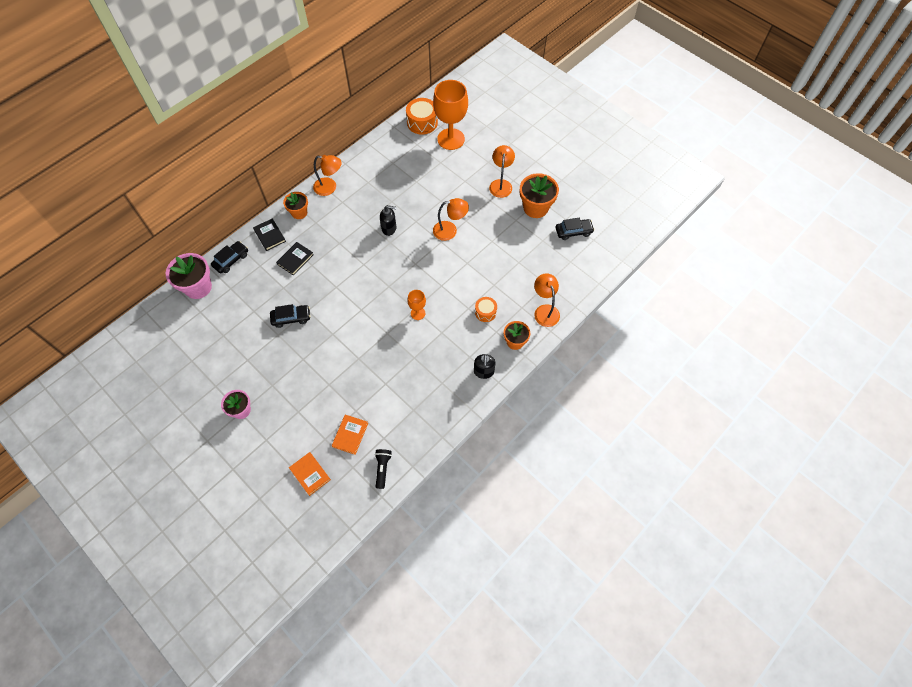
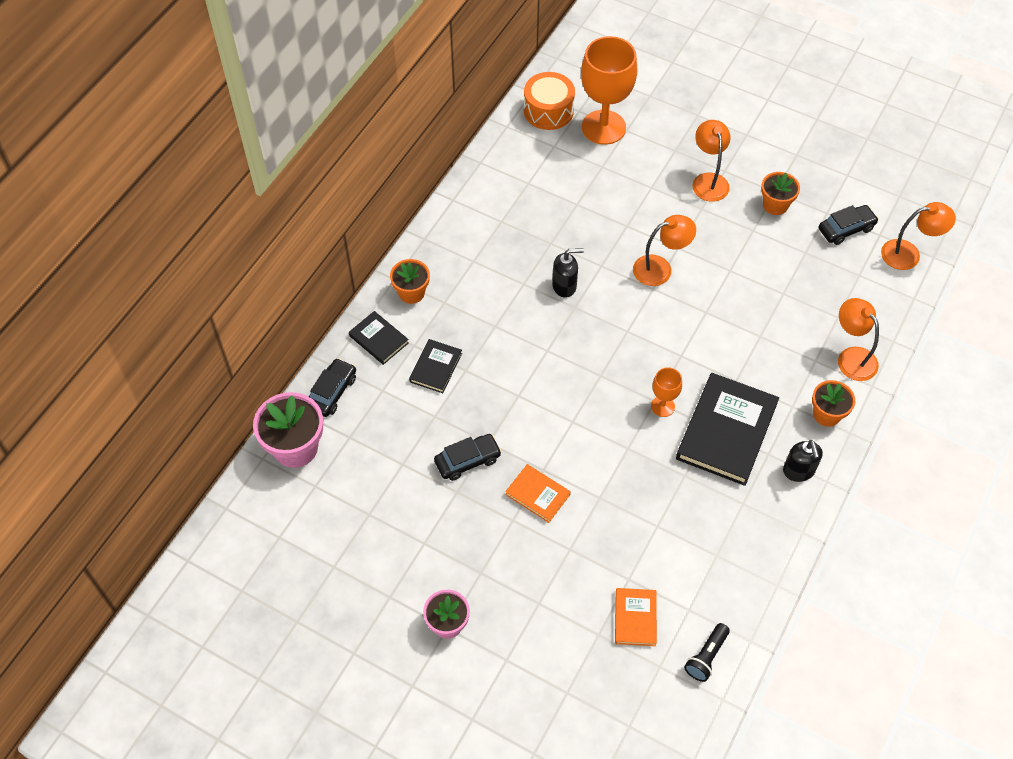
camera: 15 degrees left, 5 degrees down
(310, 474) = (597, 694): orange book -> orange book (537, 494)
(330, 187) = (444, 242): orange lamp -> orange lamp (908, 254)
(382, 469) = (706, 656): black flashlight -> black flashlight turned 135 degrees counterclockwise
(450, 337) = (726, 431): none -> black book
(485, 312) = (764, 380): orange drum -> none
(535, 208) = (775, 205): orange flower pot -> orange flower pot, size x0.62

